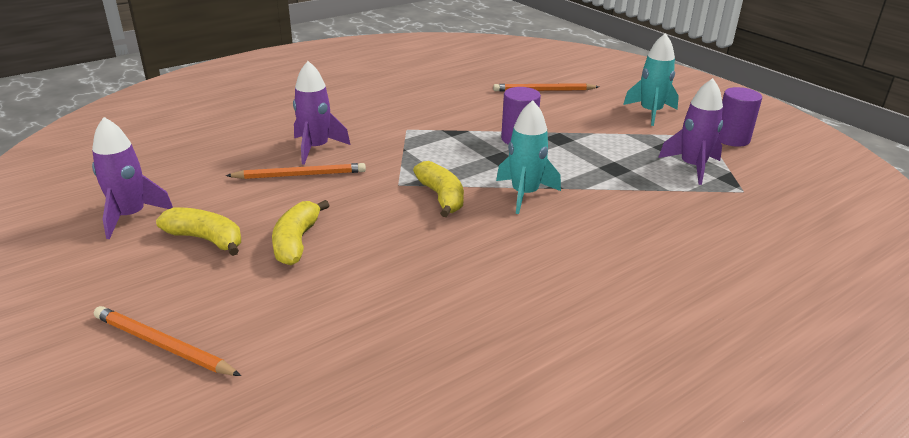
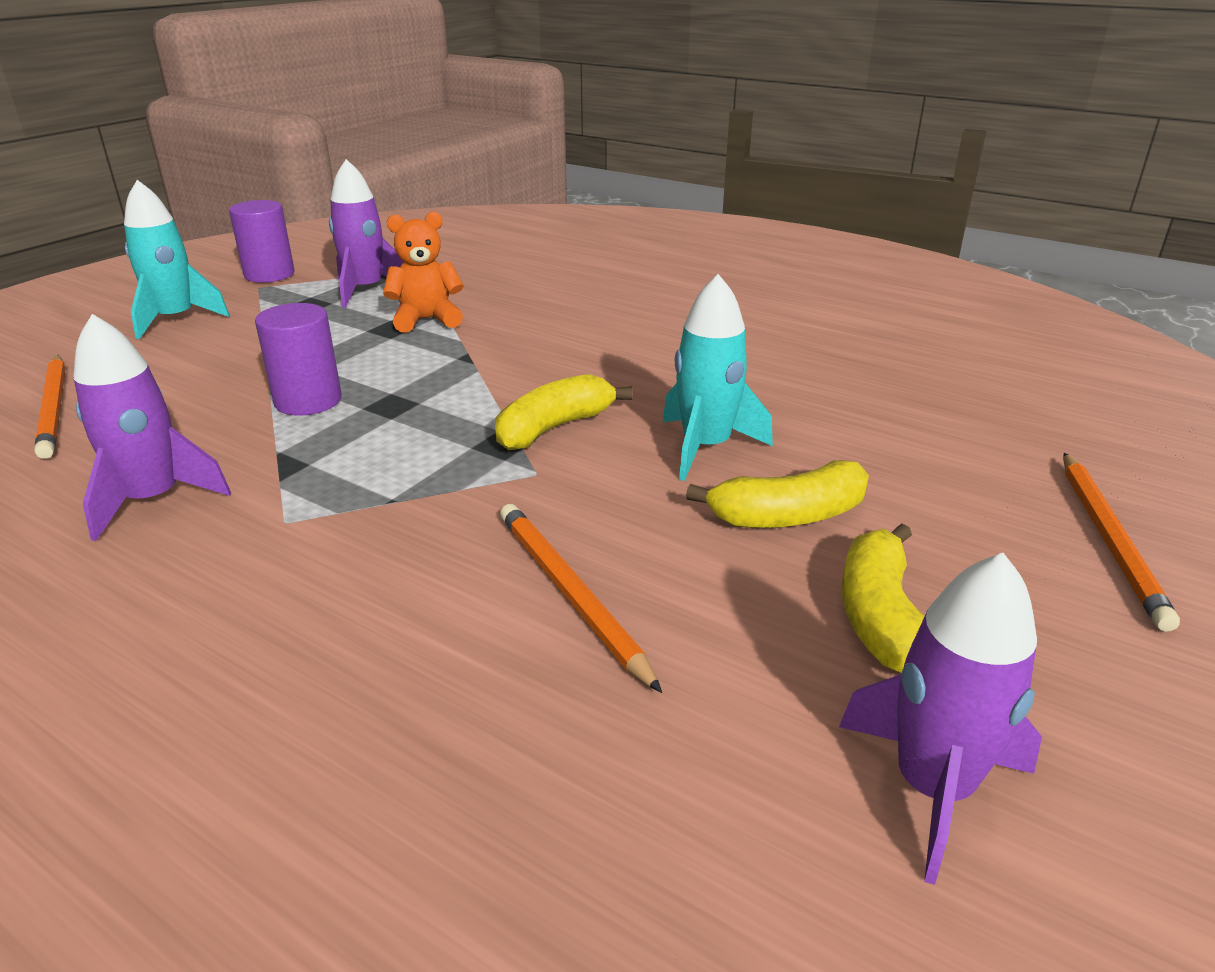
camera: 110 degrees left, 0 degrees up
(316, 148) = (431, 617): purple rocket -> purple rocket (153, 500)
(524, 194) = (503, 372): turquoise rocket -> turquoise rocket (706, 447)
(625, 181) = (426, 320): none -> orange teddy bear

